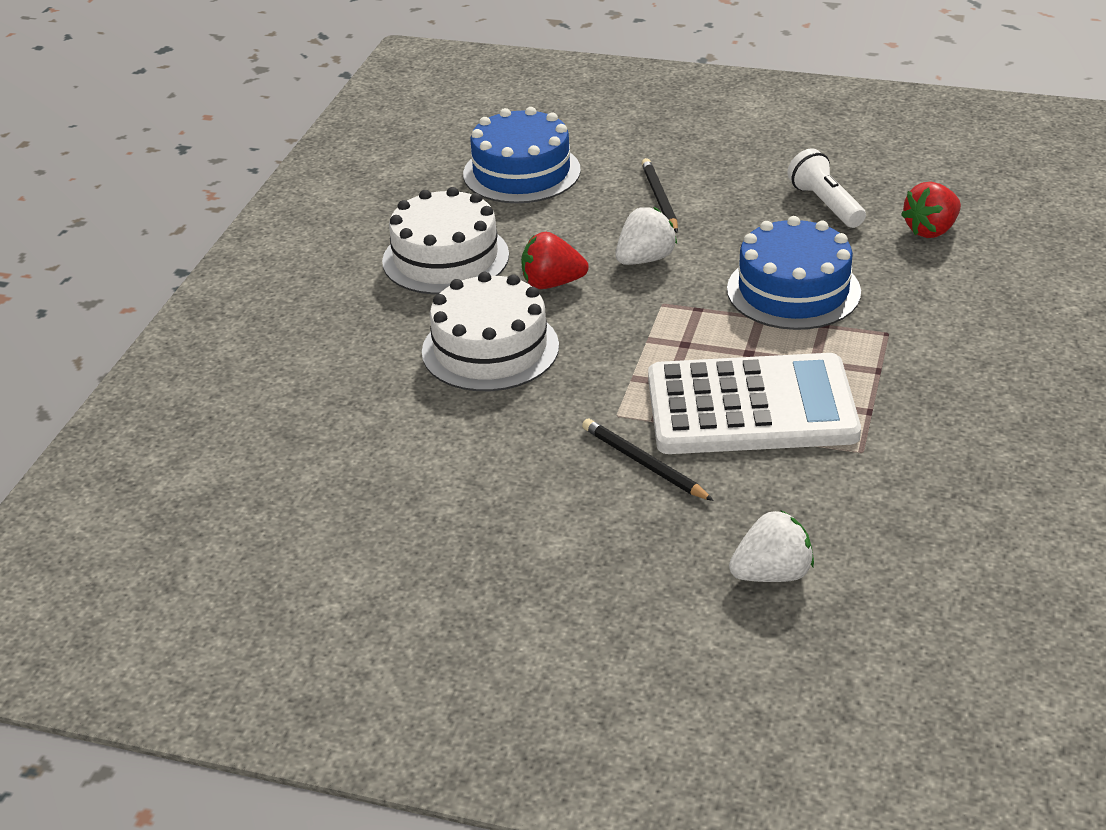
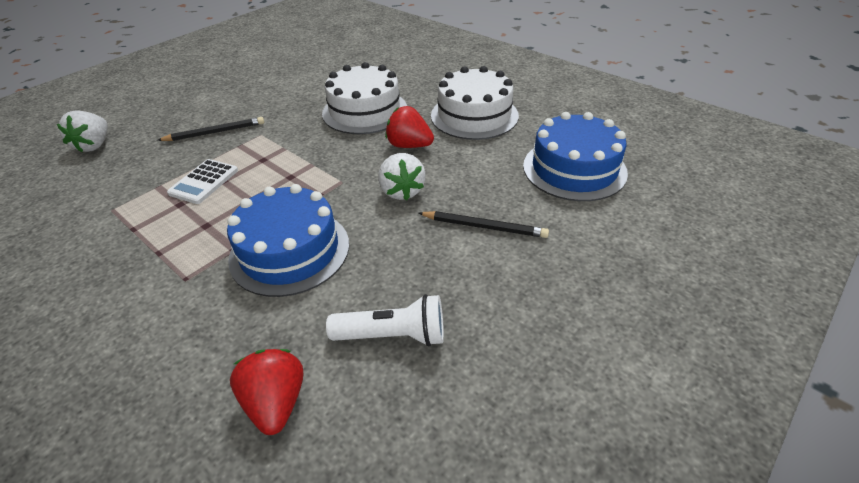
camera: 115 degrees right, 5 degrees up
(552, 283) = (409, 145): red strawberry -> red strawberry turned 90 degrees counterclockwise
(751, 407) = (204, 182): white calculator -> white calculator, size x0.44

